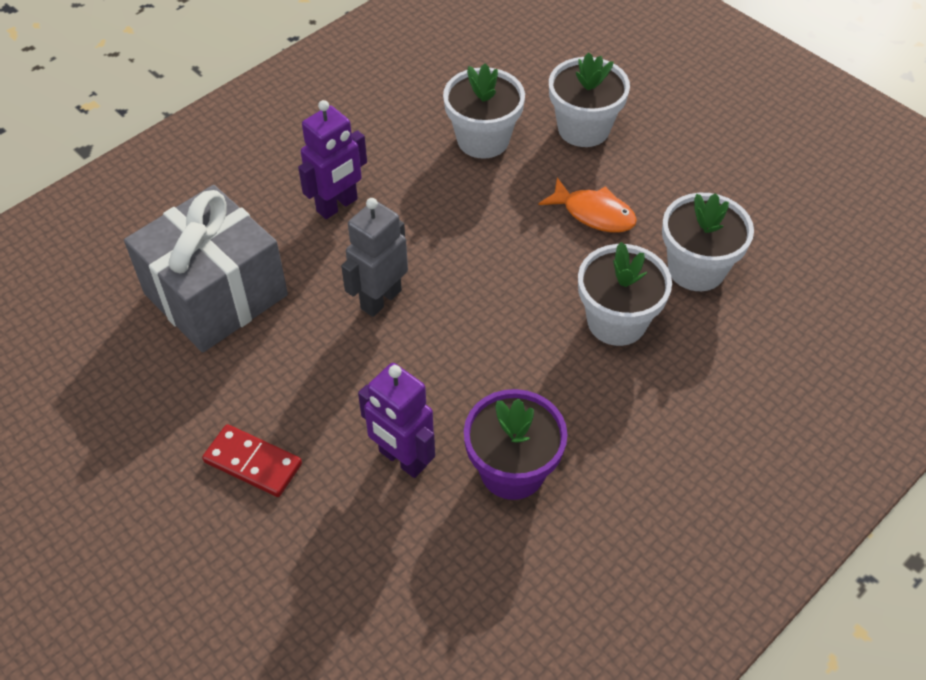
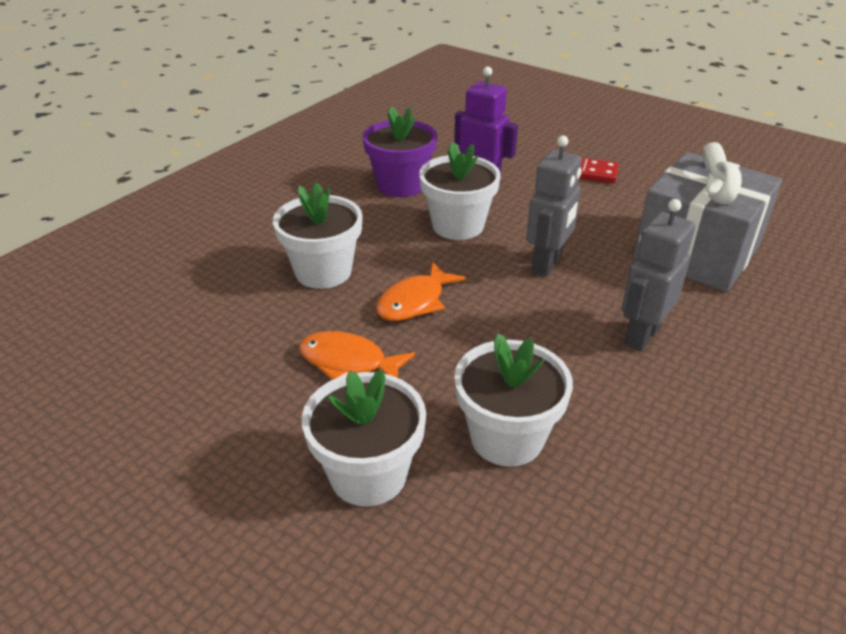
camera: 170 degrees right, 15 degrees down
(337, 205) = (641, 336): purple robot -> grey robot
(527, 269) = (414, 301): none -> orange fish
(696, 269) = (237, 321): white flower pot -> white flower pot (458, 225)

